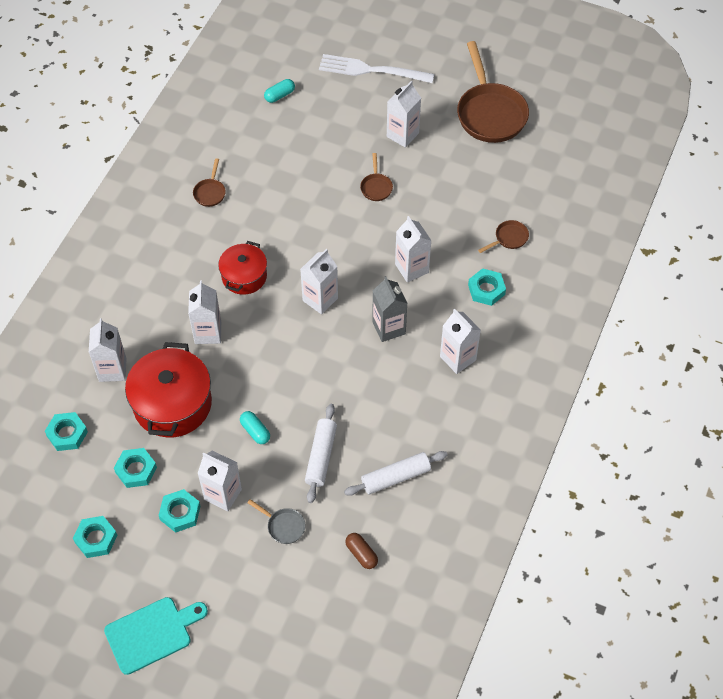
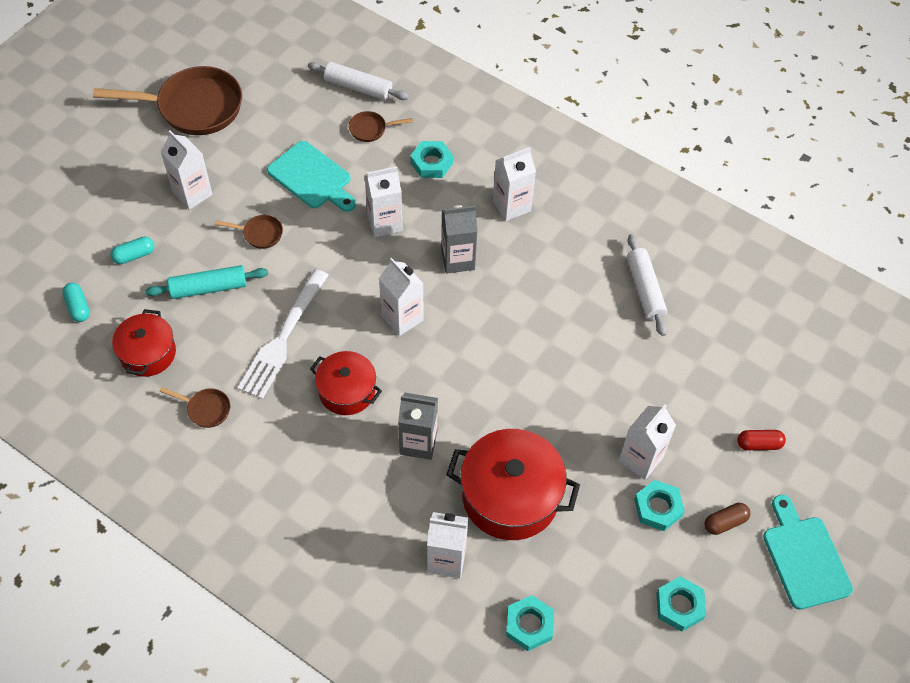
camera: 80 degrees left, 0 degrees up
(136, 470) = (594, 549): turquoise nut -> none
(208, 333) = (418, 443): white carton -> grey carton
(250, 146) = (148, 353): none -> red pot
(255, 431) = (564, 413): turquoise capsule -> turquoise capsule (134, 255)
(255, 588) = (759, 444): none -> red capsule
(283, 526) = (688, 404): grey pan -> none
(316, 167) = (209, 288): none -> turquoise rolling pin
(321, 456) = (608, 353): white rolling pin -> white rolling pin (358, 87)
(361, 554) = (730, 337): brown capsule -> brown capsule (725, 522)
(371, 70) = (80, 204): white fork -> white fork (283, 337)
(443, 208) = (312, 177): none -> turquoise cutting board
(509, 238) = (371, 129): brown pan -> brown pan turned 75 degrees counterclockwise

